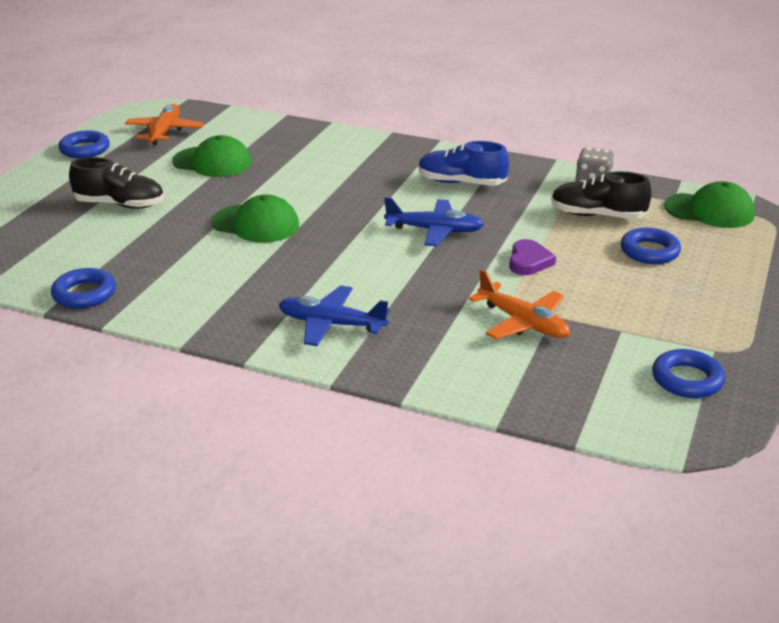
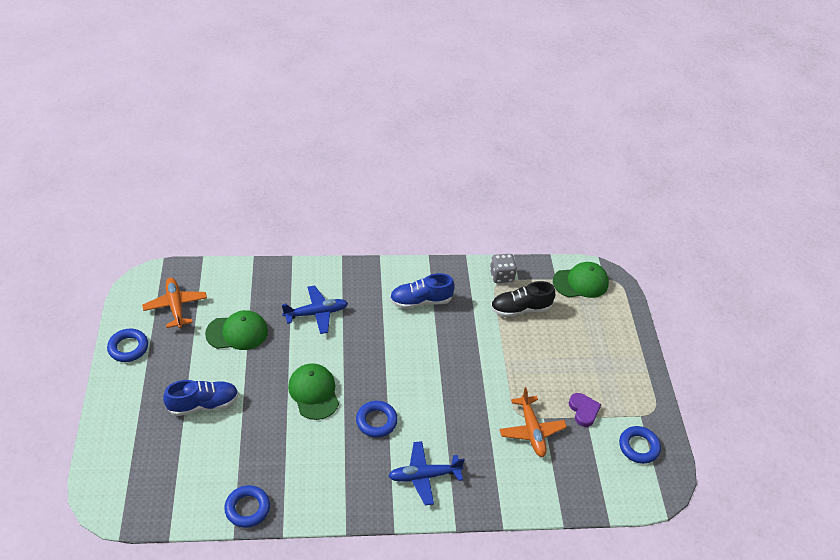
camera: 30 degrees left, 15 degrees up
(120, 204) = (203, 404): black shoe -> blue shoe
(256, 224) = (314, 392): green cap -> green cap turned 105 degrees counterclockwise
(435, 230) = (432, 359): blue plane -> blue plane (316, 313)
(523, 323) = (531, 431): orange plane -> orange plane turned 60 degrees clockwise
(529, 261) = (504, 370): purple heart -> purple heart (583, 411)
(649, 251) = (566, 336): blue ring -> blue ring (376, 421)

